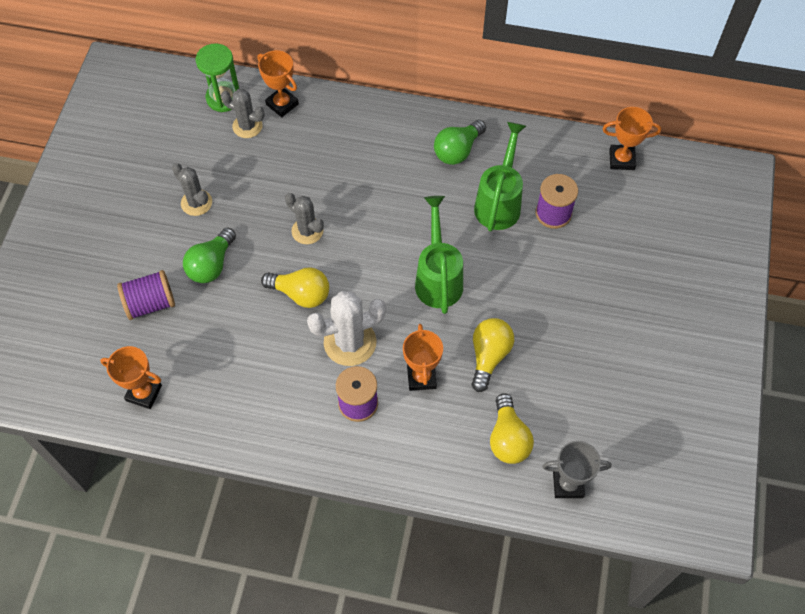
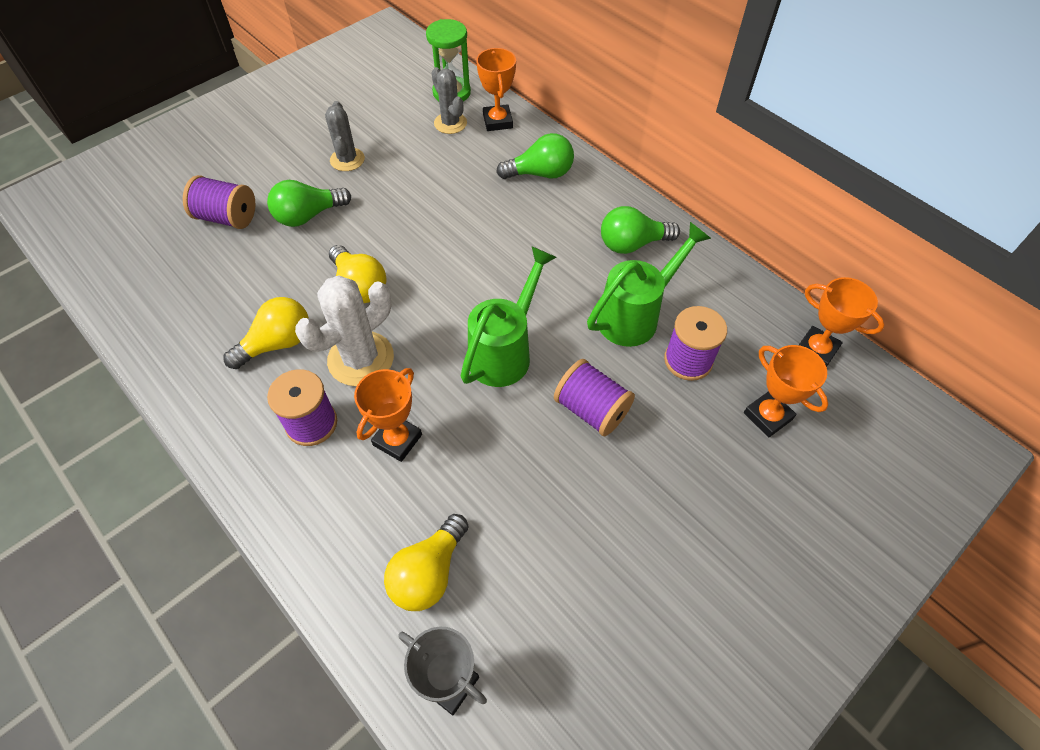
camera: 35 degrees right, 5 degrees down
(144, 393) = (143, 288): orange trophy -> orange trophy (767, 416)
(307, 231) = (419, 235): grey cactus -> none
(350, 342) = (361, 359): white cactus -> white cactus turned 60 degrees counterclockwise
(351, 131) = (540, 173): none -> green light bulb
(489, 356) = (487, 465): yellow light bulb -> yellow light bulb (277, 343)
(521, 282) = (591, 410): none -> purple spool

